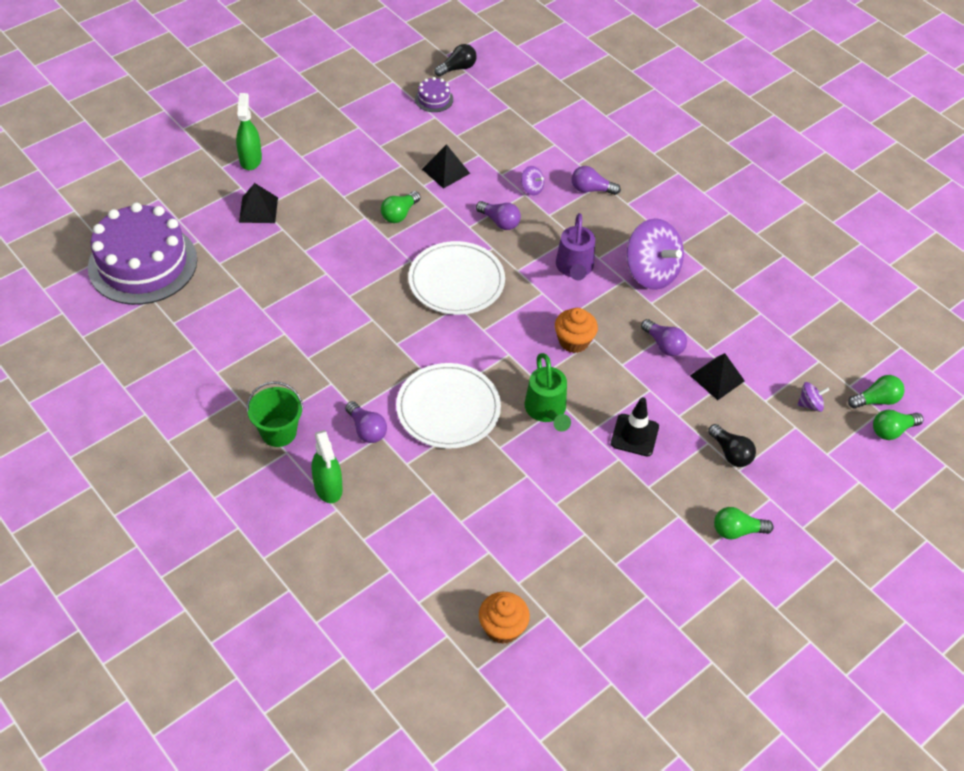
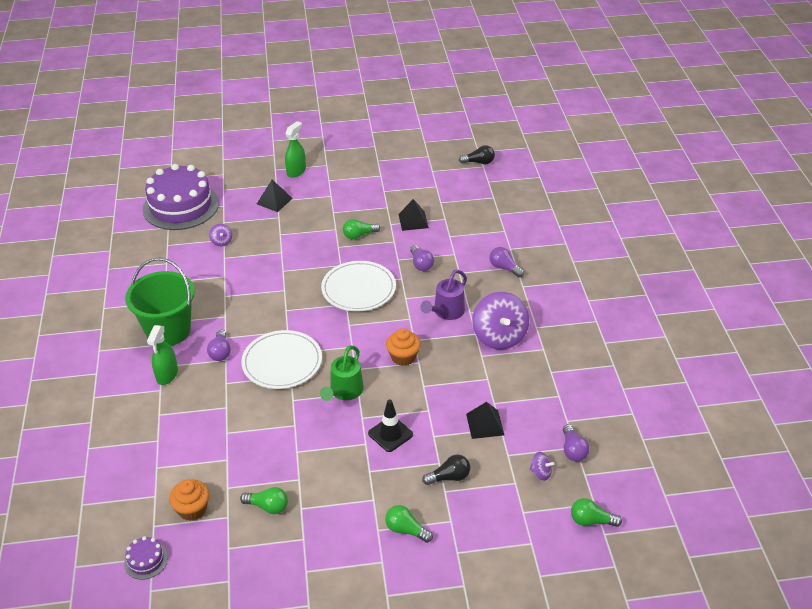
camera: 35 degrees right, 10 degrees down
(278, 432) = (168, 330): green bucket -> green bucket, size x1.70
(434, 99) = (445, 175): purple cake -> purple cake (146, 560)
(531, 189) = (462, 252): purple spinning top -> purple spinning top (221, 241)
(663, 344) = (465, 386): purple light bulb -> purple light bulb (573, 450)
(730, 453) = (449, 477): black light bulb -> black light bulb turned 105 degrees counterclockwise
(876, 400) = (597, 494): green light bulb -> green light bulb (268, 506)

